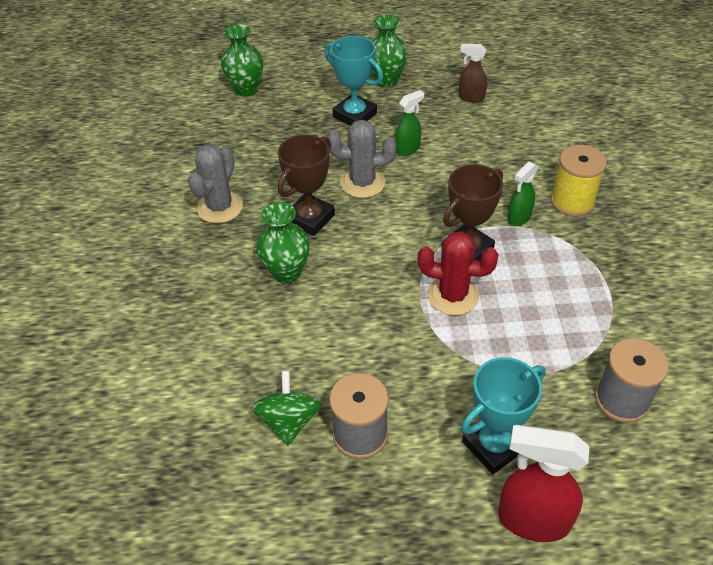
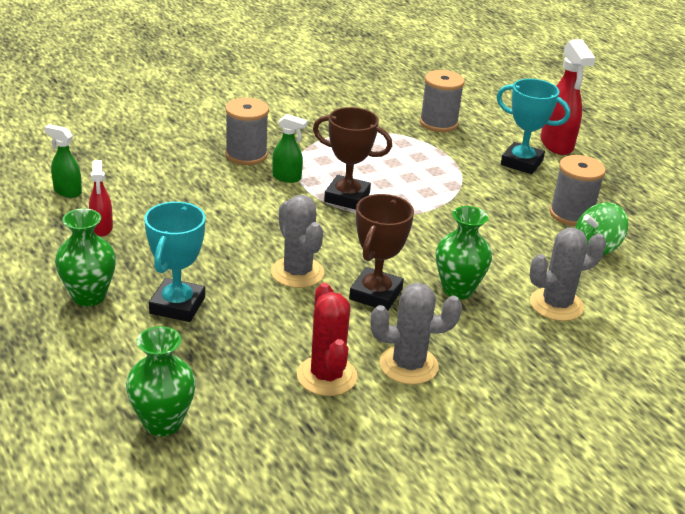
camera: 120 degrees left, 15 degrees down
(226, 333) = (556, 305): none -> grey cactus
(310, 218) = (375, 294): brown trophy -> brown trophy turned 75 degrees counterclockwise
(408, 149) = (222, 254): green spray bottle -> green spray bottle (67, 192)
(453, 296) = (406, 197): red cactus -> red cactus (327, 376)
(471, 97) = (102, 228): brown spray bottle -> red spray bottle
(572, 201) = (246, 155): yellow spool -> grey spool

